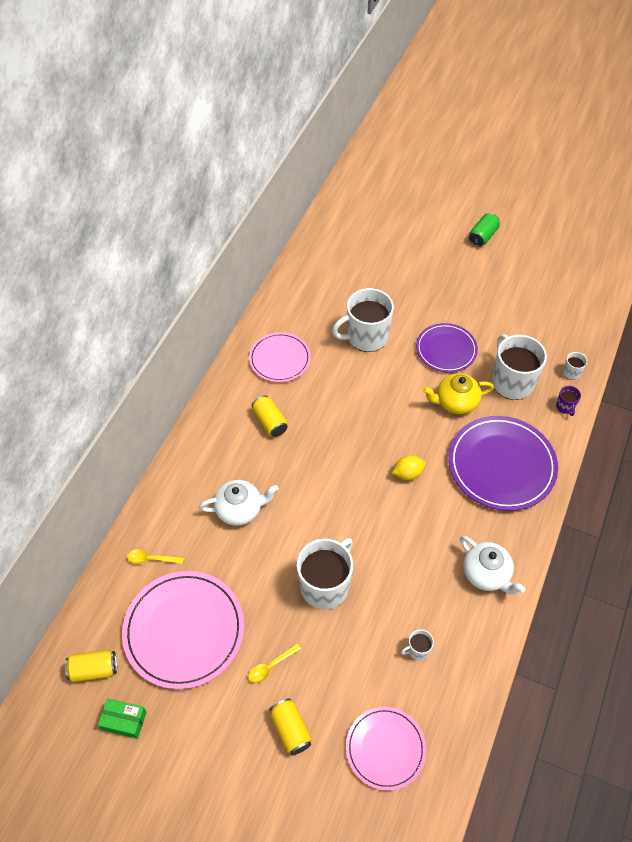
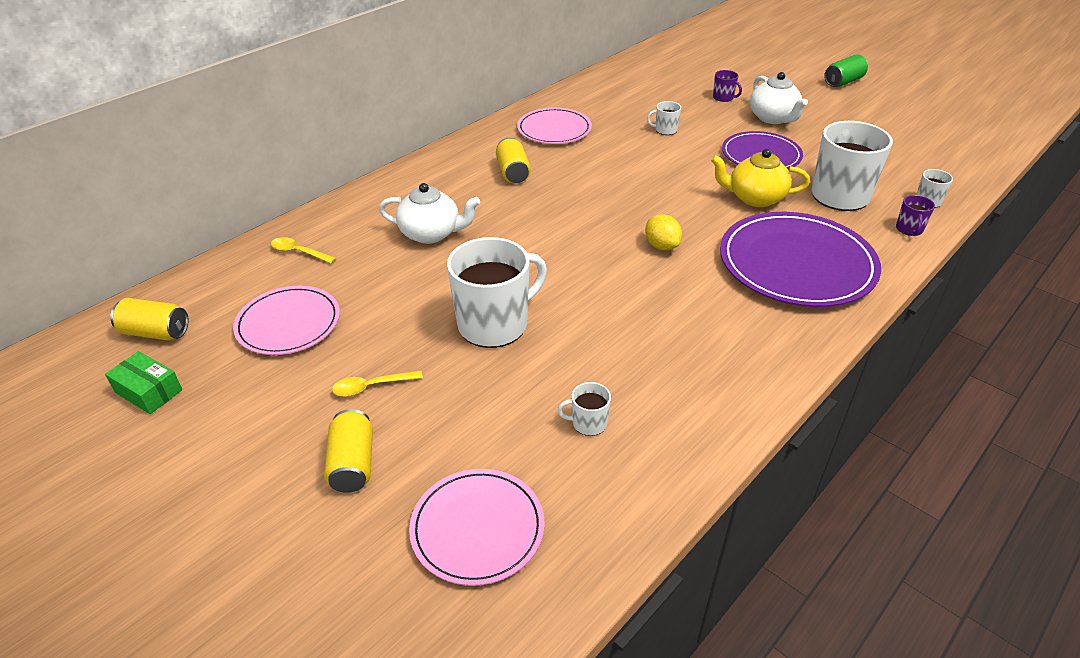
camera: 20 degrees right, 15 degrees down
(184, 630) = (288, 323): pink plate -> pink plate, size x0.62
(366, 337) = (665, 130): white mug -> white mug, size x0.43
(397, 281) = (723, 97): none -> purple mug
(408, 473) = (661, 246): yellow lemon -> yellow lemon turned 60 degrees clockwise
(486, 574) = (731, 366): white teapot -> white teapot (773, 118)

